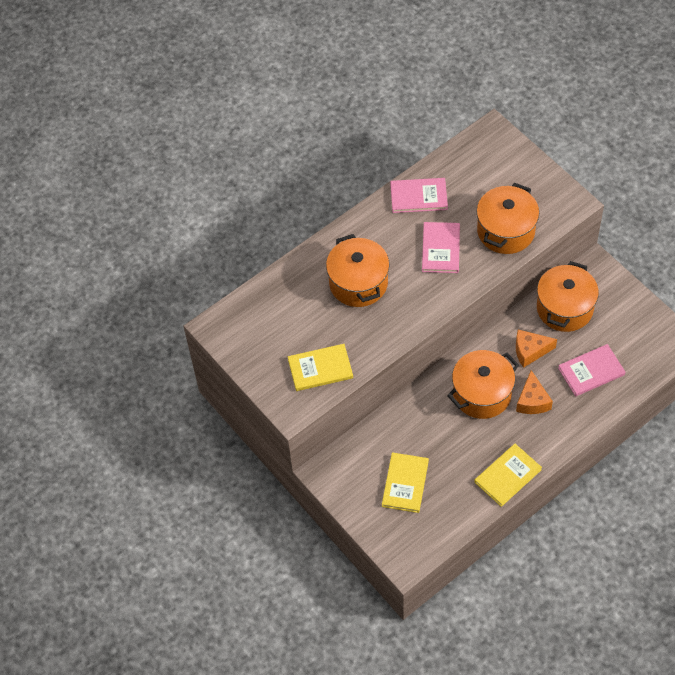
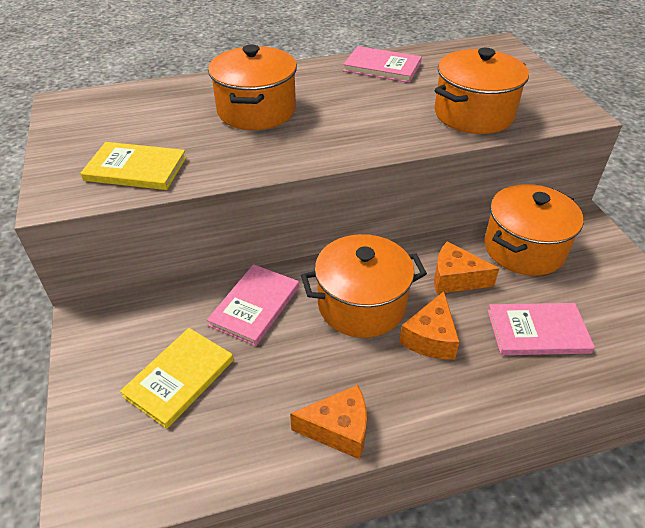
camera: 20 degrees right, 15 degrees down
(440, 249) = (379, 109): pink book -> pink book (255, 306)
(508, 476) = (338, 429): yellow book -> orange cheese

